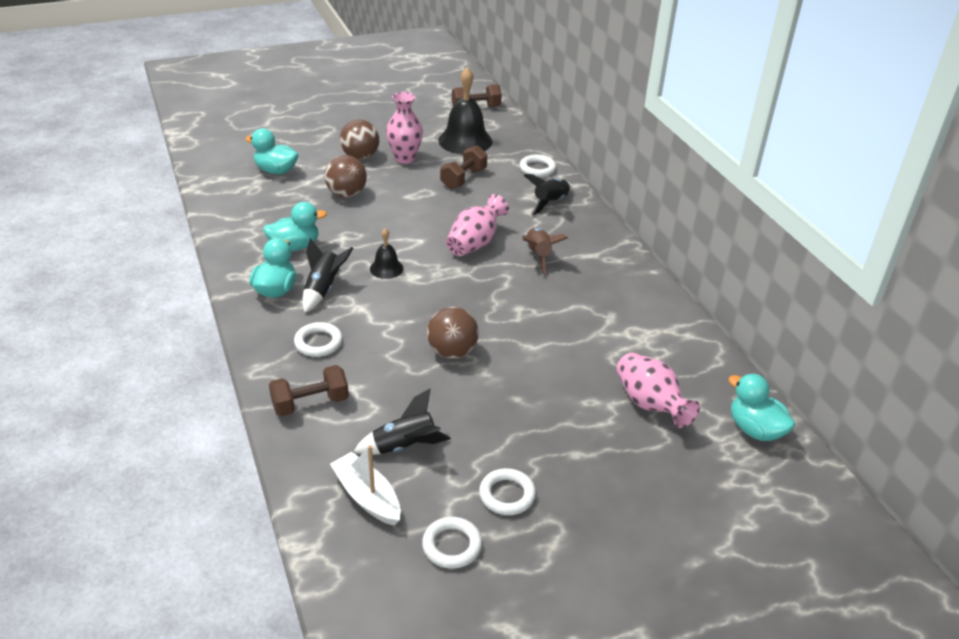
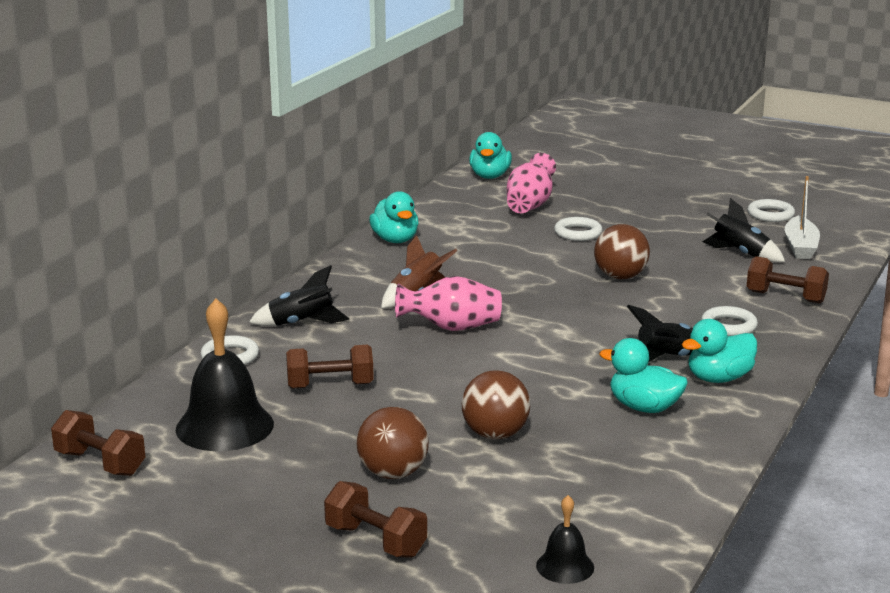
camera: 130 degrees left, 15 degrees down
(276, 171) = (536, 511): turquoise duck -> turquoise duck (395, 240)
(322, 132) = (375, 541): none -> brown dumbbell
(386, 268) = (577, 347): black bell -> black bell (565, 566)
(405, 158) = (343, 442): pink vase -> none
(507, 495) = (702, 215): white ring -> white ring (578, 233)

